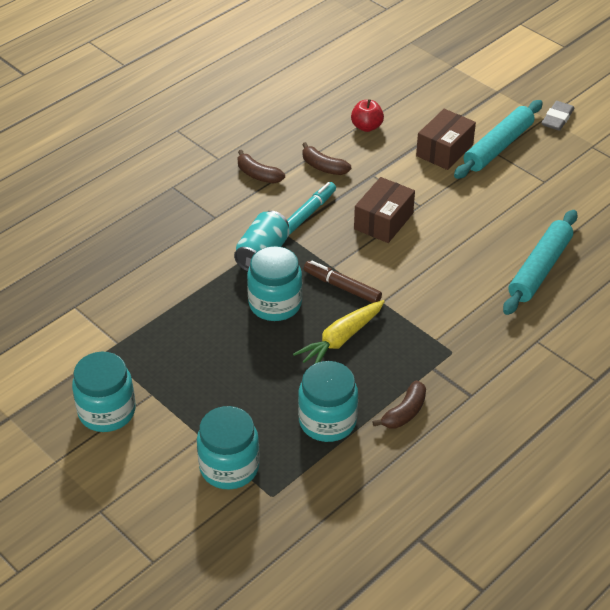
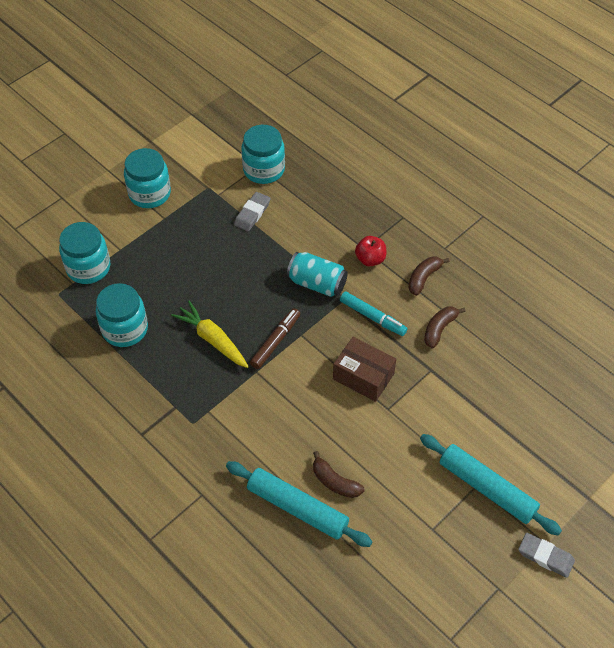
camera: 90 degrees right, 10 degrees up
(153, 310) = (252, 213): none -> grey eraser
(275, 304) = (256, 293): turquoise jar -> turquoise jar (264, 170)
(366, 127) = (506, 367): red apple -> red apple (370, 259)
(404, 412) = (128, 383): brown banana -> brown banana (335, 482)
(444, 150) = (475, 436): brown box -> none

